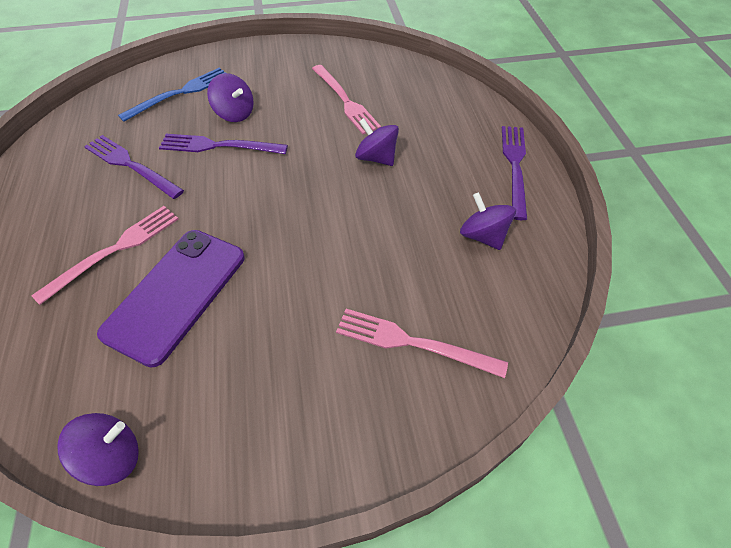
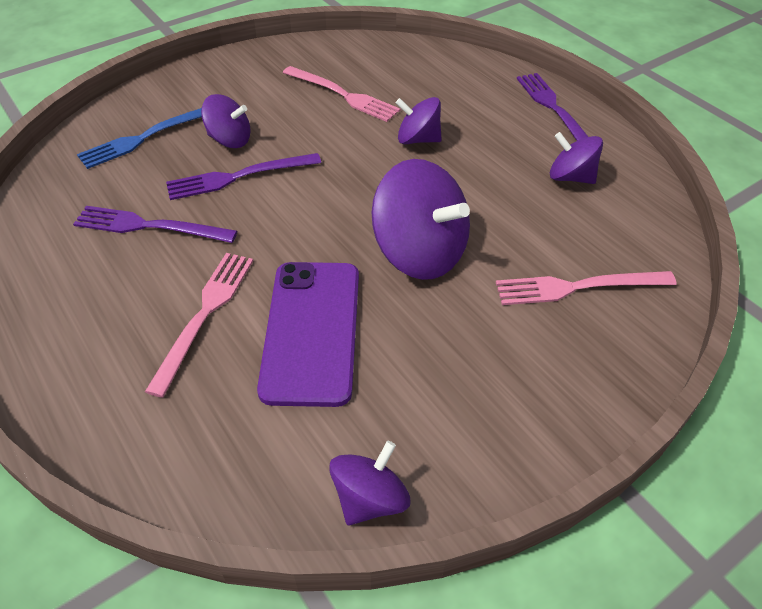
camera: 25 degrees left, 5 degrees down
(180, 93) = (146, 137): blue fork -> blue fork turned 150 degrees counterclockwise
(305, 259) = (420, 252): none -> purple spinning top

